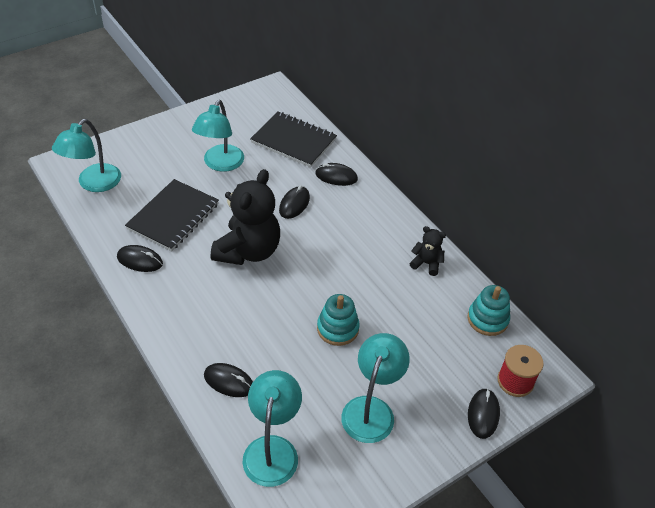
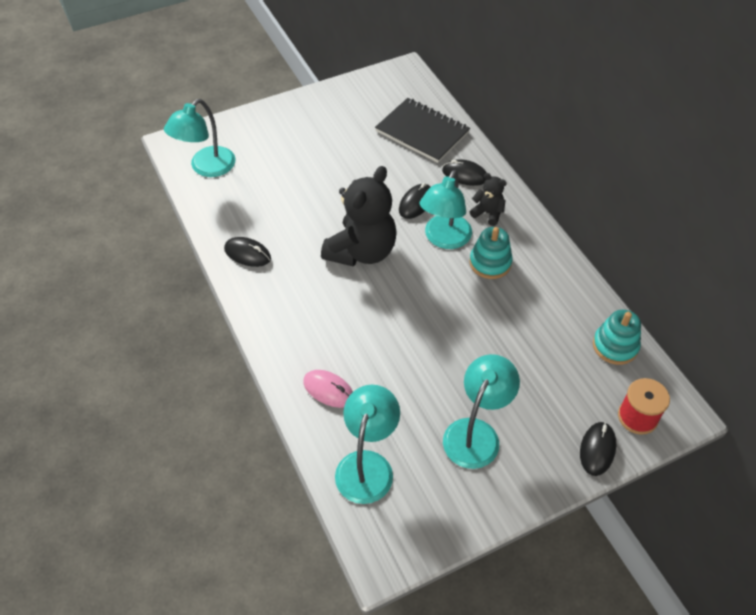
camera: 10 degrees right, 5 degrees up
(173, 216) = (286, 208): black notebook -> none
(220, 164) = (341, 154): turquoise lamp -> turquoise lamp (444, 239)
(229, 381) = (328, 390): black mouse -> pink mouse
(337, 328) = (449, 343): turquoise stacking toy -> turquoise stacking toy (490, 263)
(426, 263) = (554, 279): black teddy bear -> black teddy bear (488, 213)

